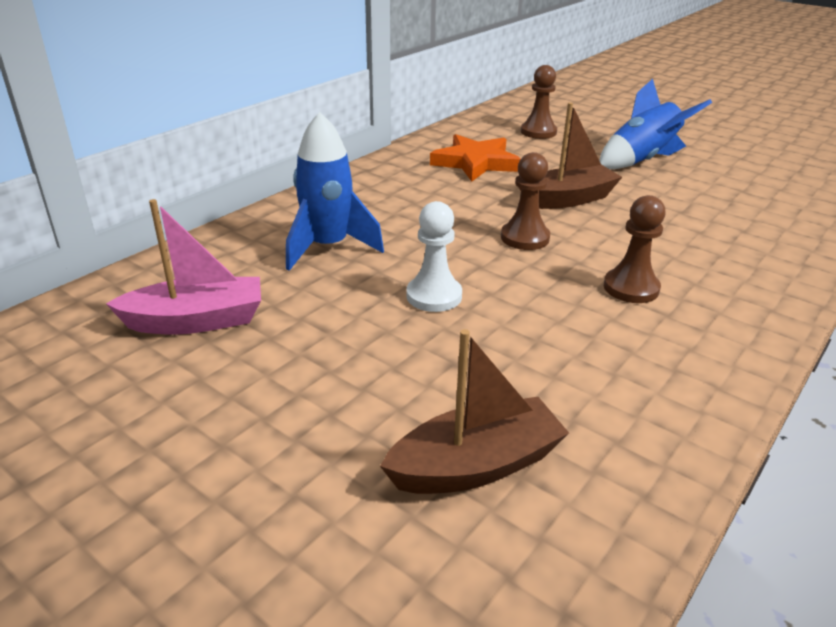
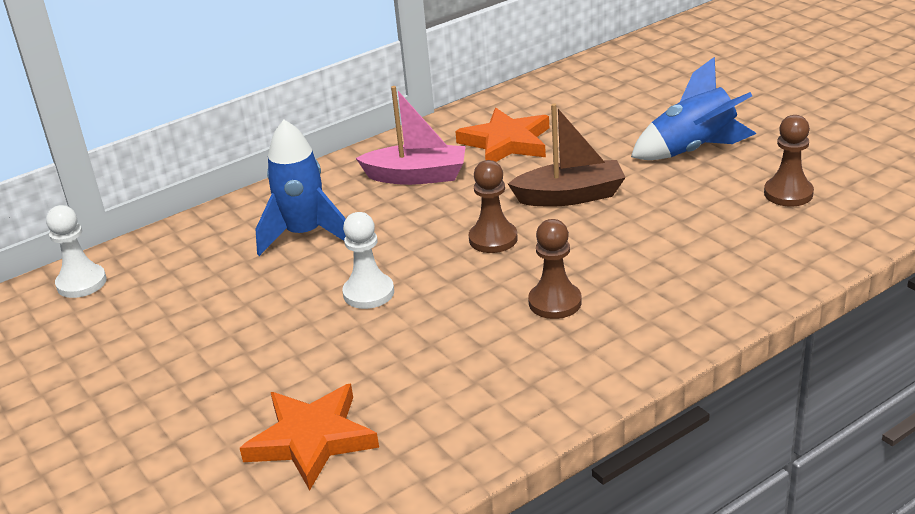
camera: 20 degrees right, 0 degrees up
(82, 315) = (81, 283): none -> white pawn
(196, 321) = (164, 297): pink boat -> pink boat (417, 176)
(476, 465) = (311, 439): brown boat -> orange star
(538, 132) = (605, 103): brown pawn -> brown pawn (788, 193)

